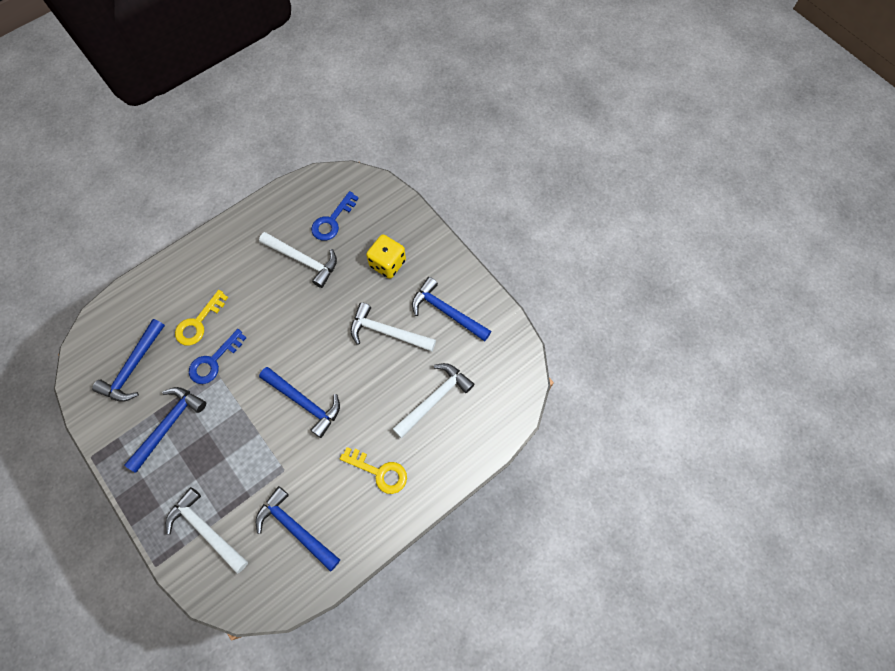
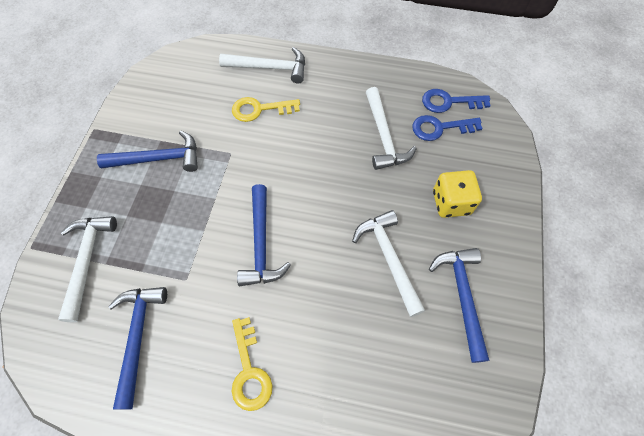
camera: 50 degrees right, 5 degrees down
(133, 367) = (186, 98): blue hammer -> none
(213, 361) = (237, 145): blue key -> blue key (449, 102)
(434, 398) = (367, 362): white hammer -> white hammer (270, 68)

